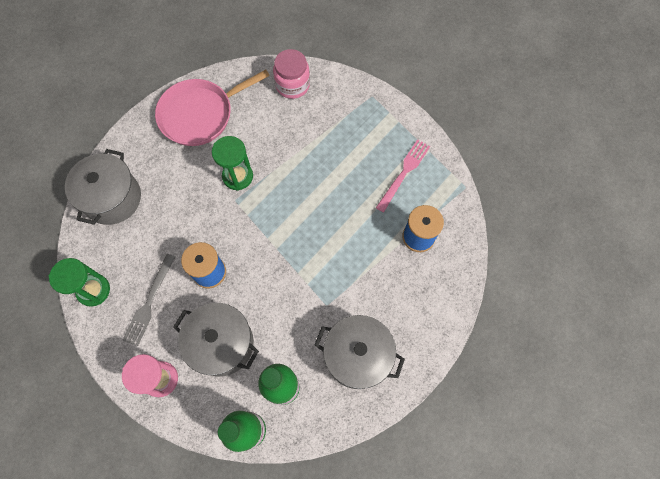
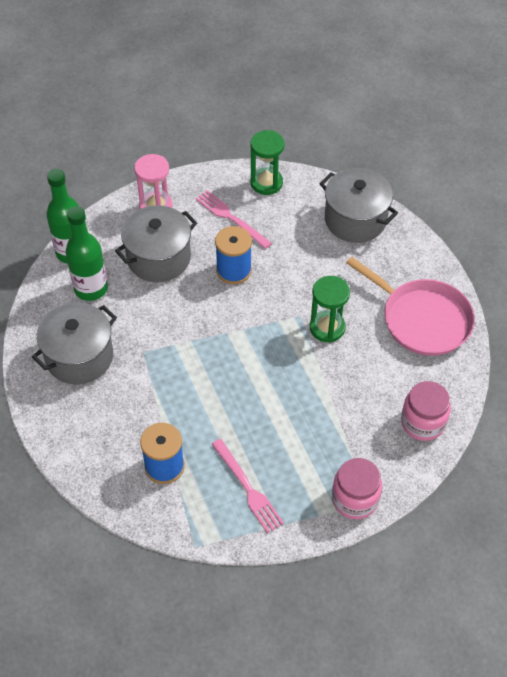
camera: 115 degrees right, 15 degrees down
(149, 302) = (231, 218): grey fork -> pink fork
(200, 114) = (422, 319): pink pan -> pink pan turned 135 degrees clockwise
(374, 104) = (355, 499): none -> pink jar

